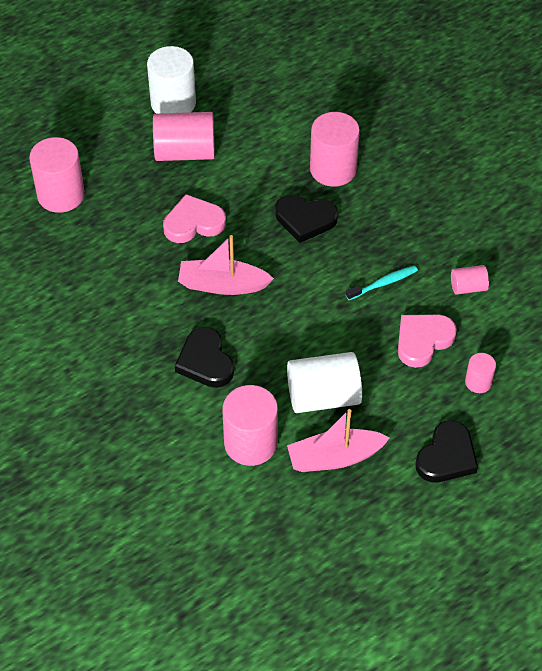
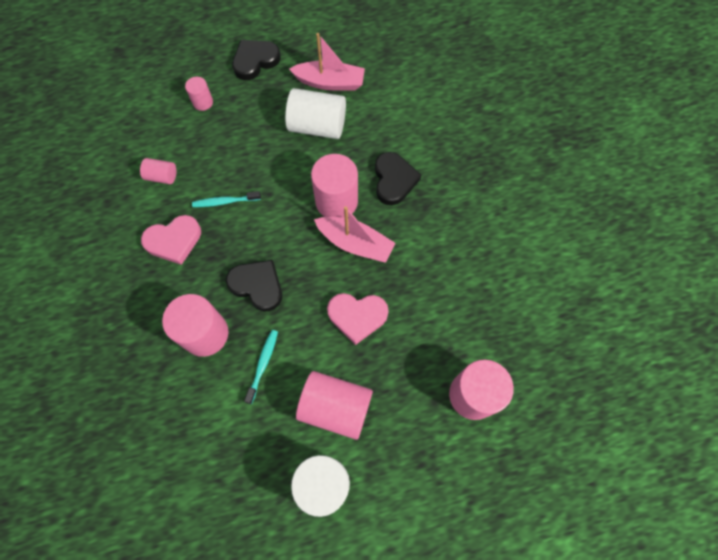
camera: 160 degrees left, 15 degrees up
(250, 443) = (383, 109): pink cylinder -> pink cylinder (336, 201)
(266, 163) = (263, 364): none -> turquoise toothbrush
(423, 340) = (223, 145): pink heart -> pink heart (174, 241)

